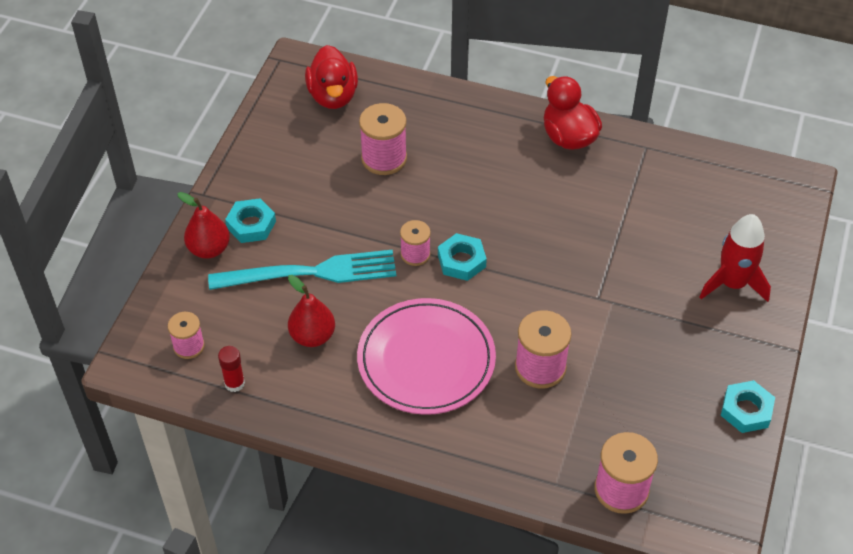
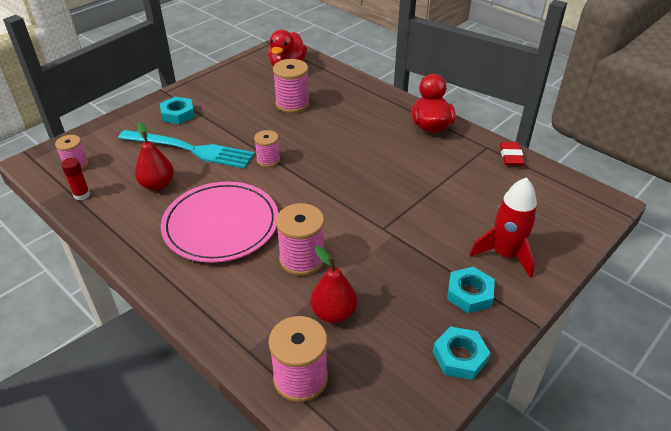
camera: 25 degrees right, 10 degrees down
(209, 249) = (140, 119): red pear -> red pear (333, 313)
(461, 261) = (297, 173): turquoise nut -> turquoise nut (469, 293)
(678, 152) = (511, 156): none -> red eraser

